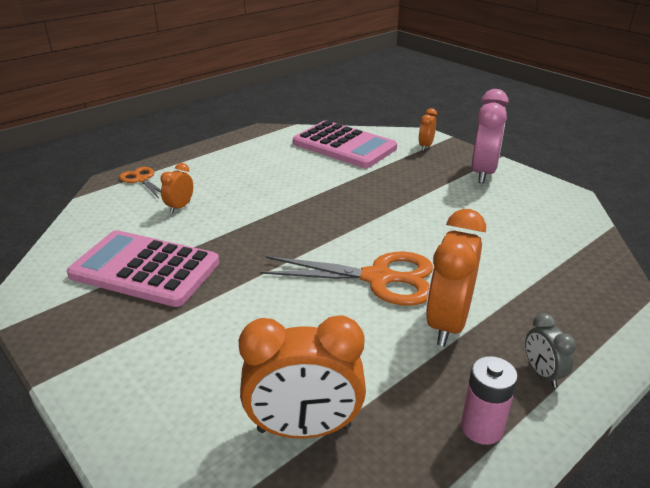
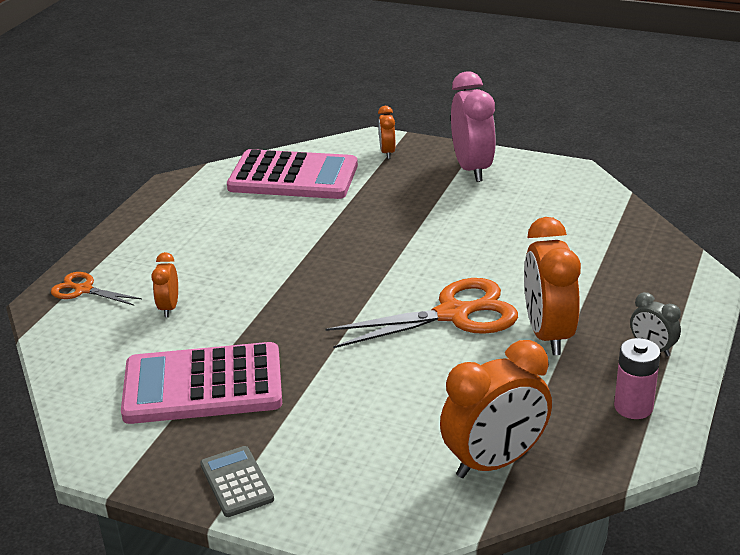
camera: 25 degrees left, 0 degrees up
(89, 356) = (237, 482): none -> grey calculator

